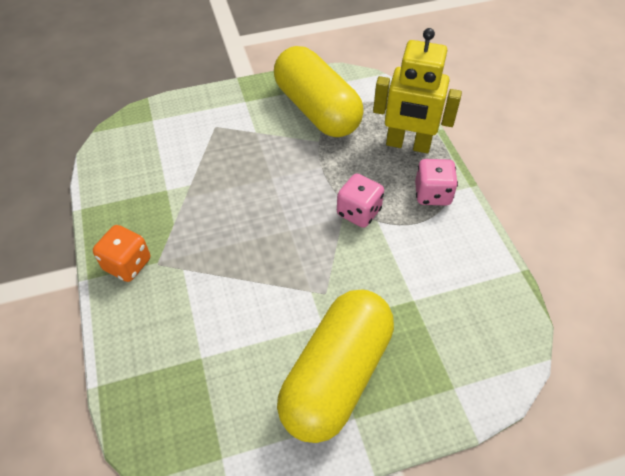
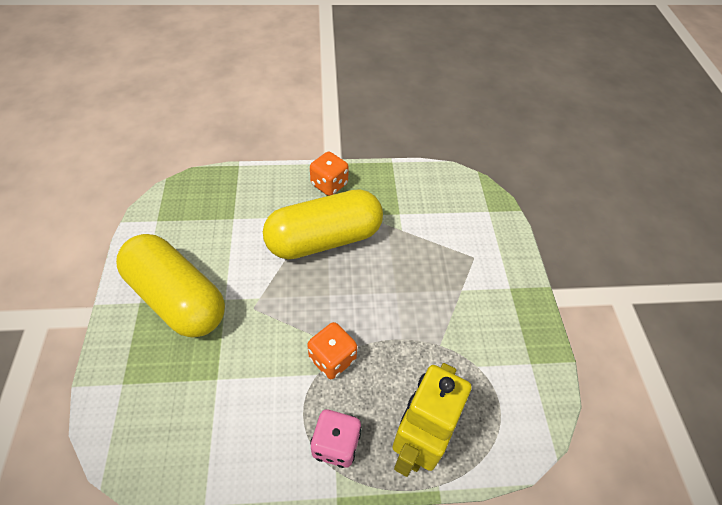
camera: 100 degrees right, 0 degrees up
(317, 109) = (490, 355): yellow capsule -> yellow capsule (324, 239)
(358, 212) = (332, 359): pink dice -> orange dice

